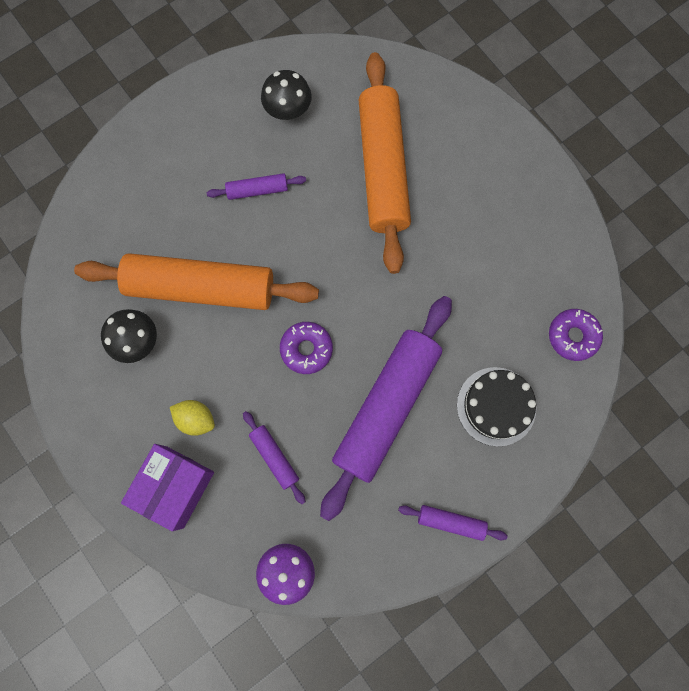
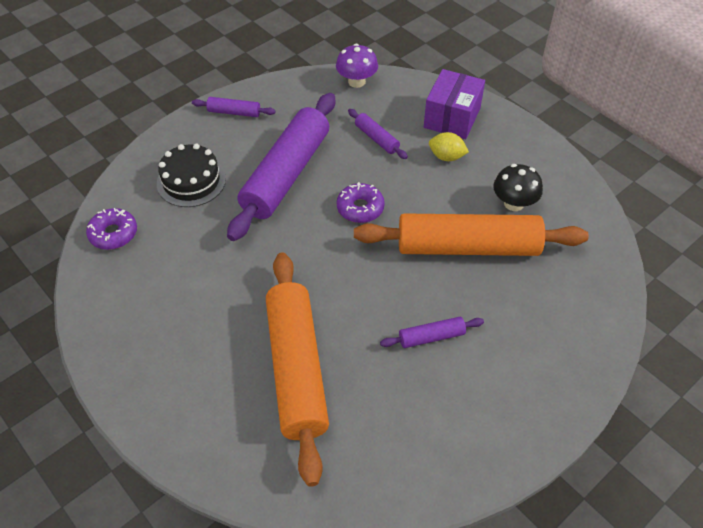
camera: 175 degrees right, 25 degrees down
(288, 110) = (413, 428): black mushroom -> none

